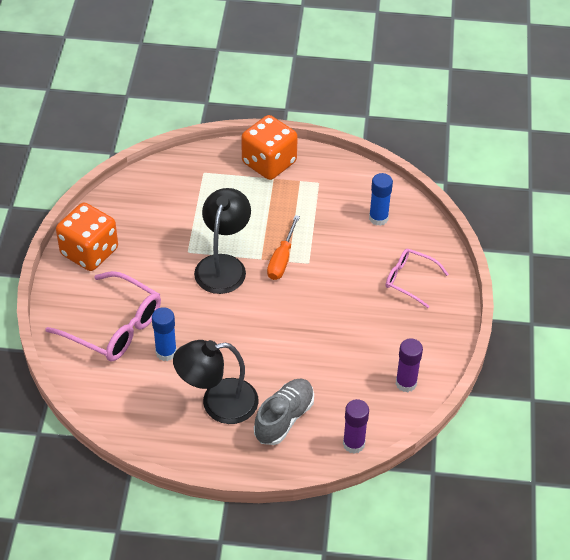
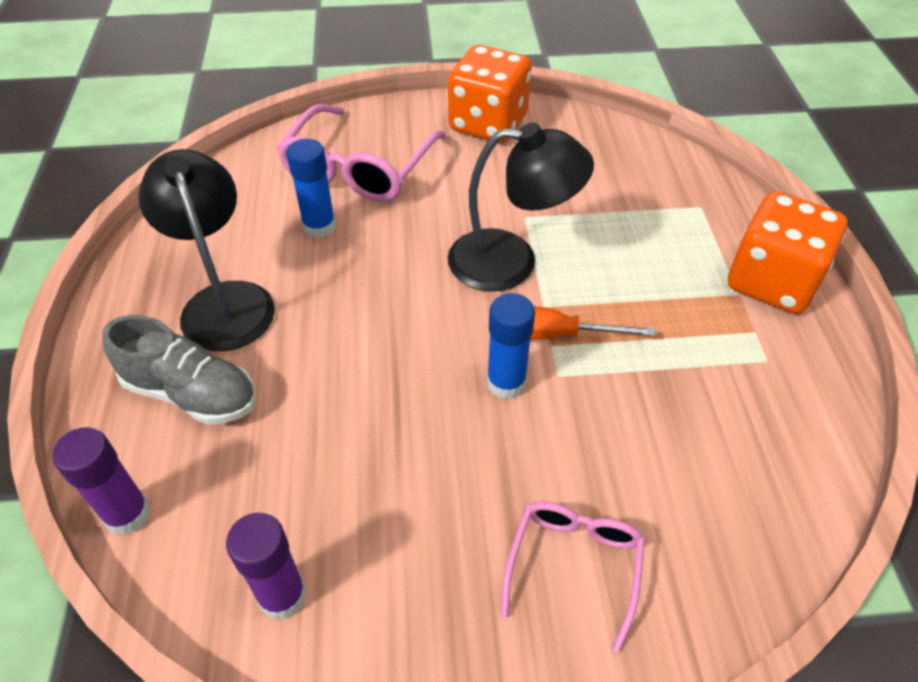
camera: 80 degrees right, 0 degrees up
(378, 218) = (725, 478): blue glue stick -> blue glue stick (506, 383)

